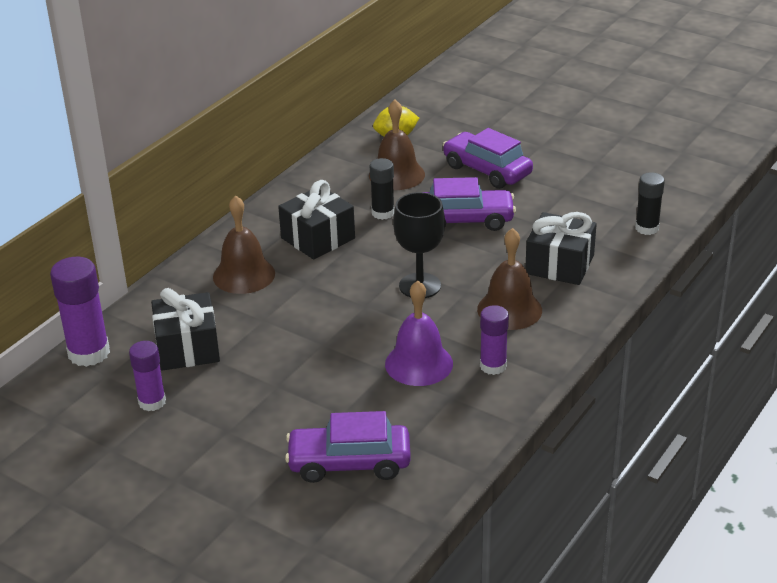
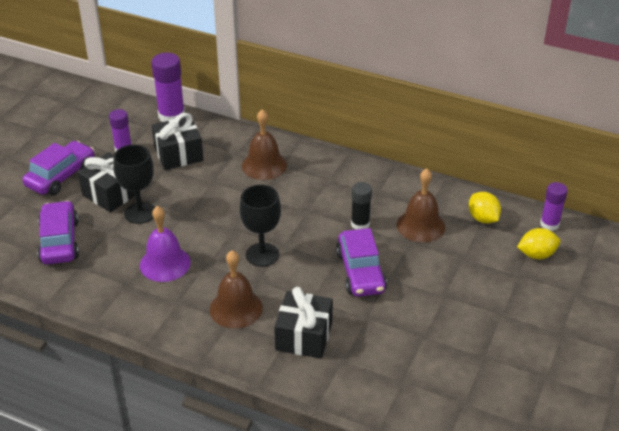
camera: 80 degrees right, 5 degrees up
(309, 385) = (140, 213): none -> black goblet
(318, 238) = (317, 194): black gift -> black gift (111, 193)
(459, 115) = (536, 255): none -> yellow lemon
(487, 170) = (444, 280): purple car -> purple car (61, 176)
(493, 366) = (163, 304): purple glue stick -> purple glue stick (549, 224)
(647, 228) = (374, 396): black glue stick -> none

